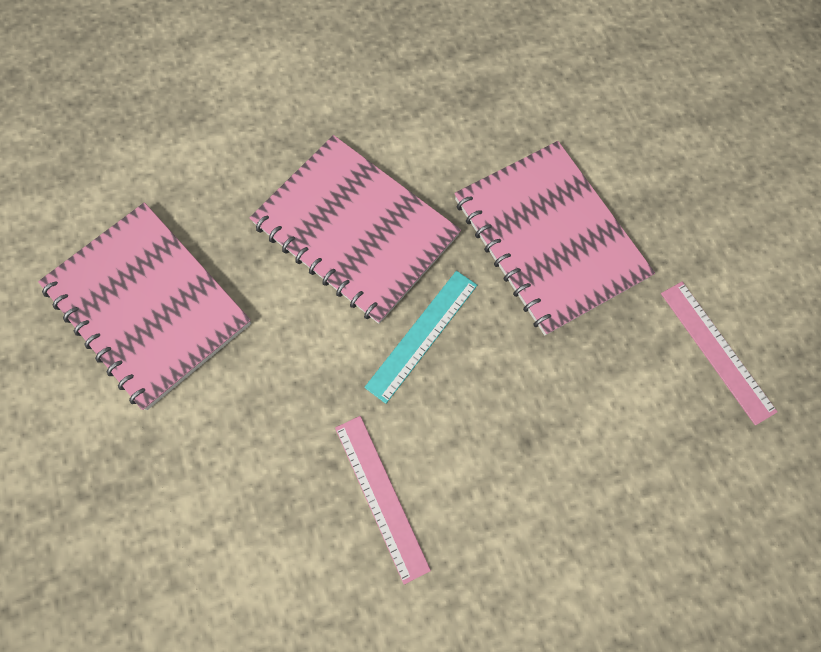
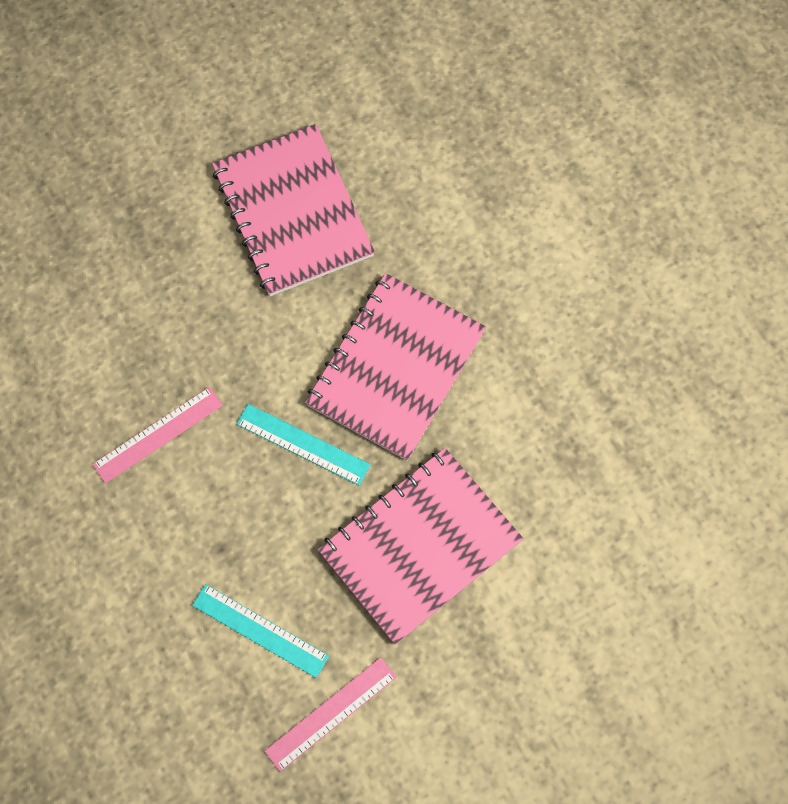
camera: 80 degrees right, 0 degrees up
(148, 305) = (292, 212): pink notebook -> pink notebook turned 60 degrees counterclockwise
(624, 410) = (260, 630): none -> turquoise ruler

